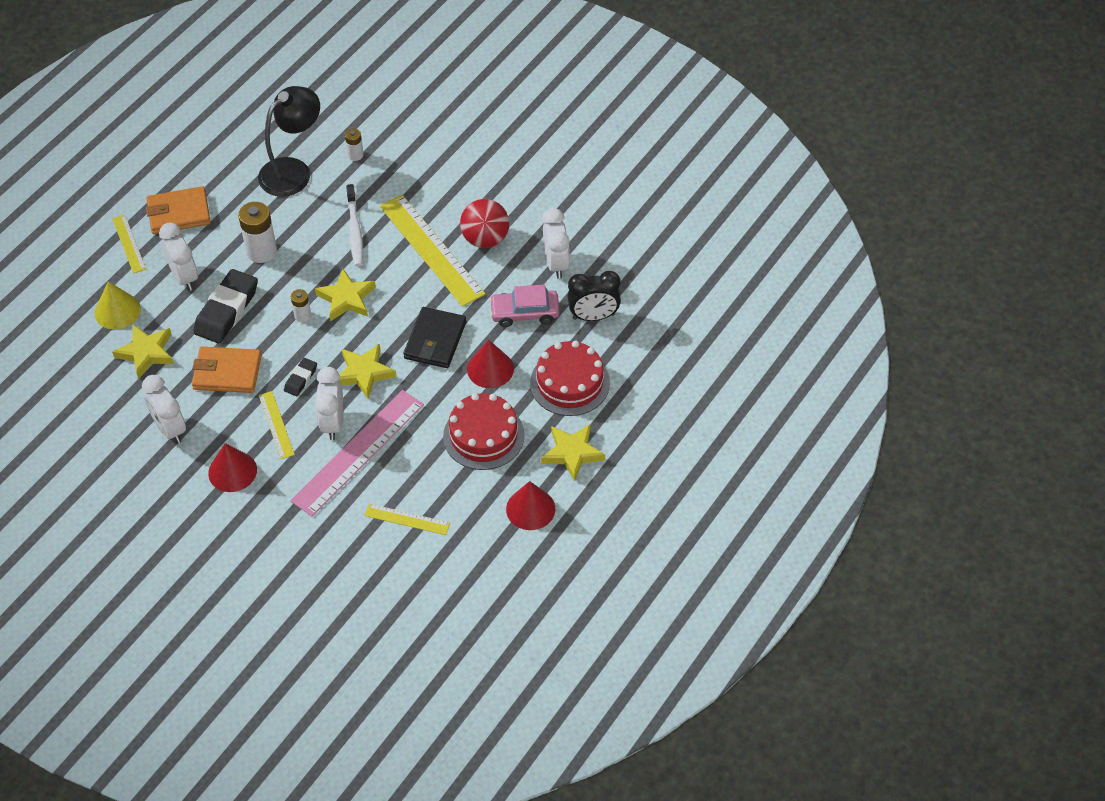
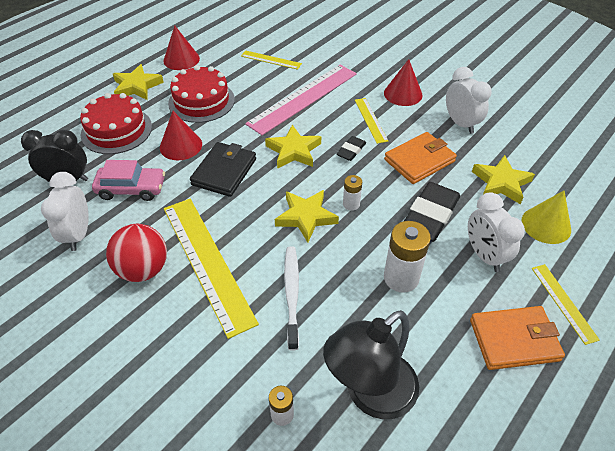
camera: 175 degrees left, 5 degrees down
(227, 372) = (419, 160): orange wallet -> orange wallet turned 45 degrees counterclockwise
(333, 423) = (323, 118): white clock -> none

